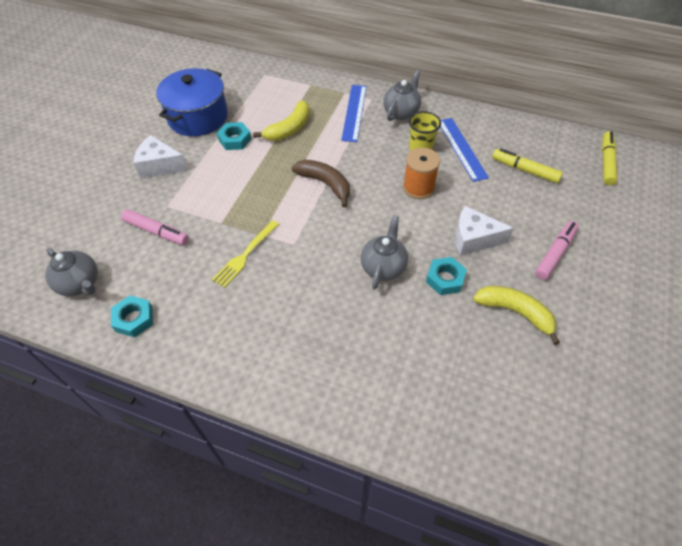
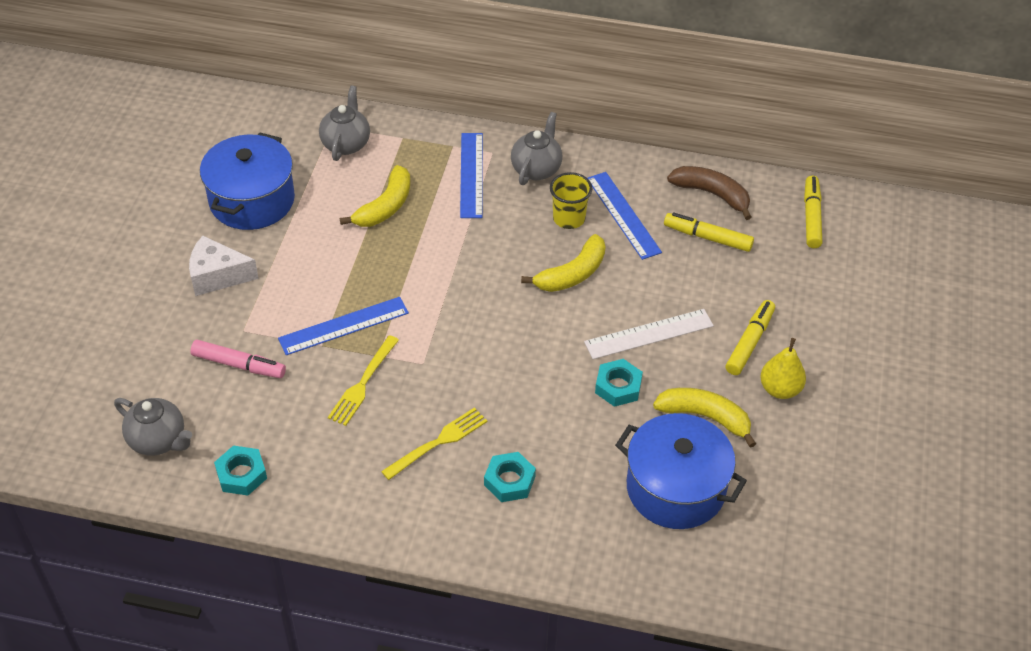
camera: 10 degrees left, 5 degrees down
(235, 139) = (313, 229): turquoise nut -> turquoise nut (509, 481)
(240, 210) = (343, 325): none -> blue ruler
(293, 310) = (438, 442): none -> yellow fork
(325, 184) = (449, 280): brown banana -> brown banana (712, 194)
(383, 267) = (540, 380): grey teapot -> grey teapot (346, 144)
(418, 187) = (572, 274): orange spool -> yellow banana
(473, 239) = (649, 334): white cheese -> white ruler
(486, 373) = (675, 488): none -> blue pot
(555, 254) = (749, 342): pink marker -> yellow marker
(579, 295) = (780, 389): none -> yellow pear

